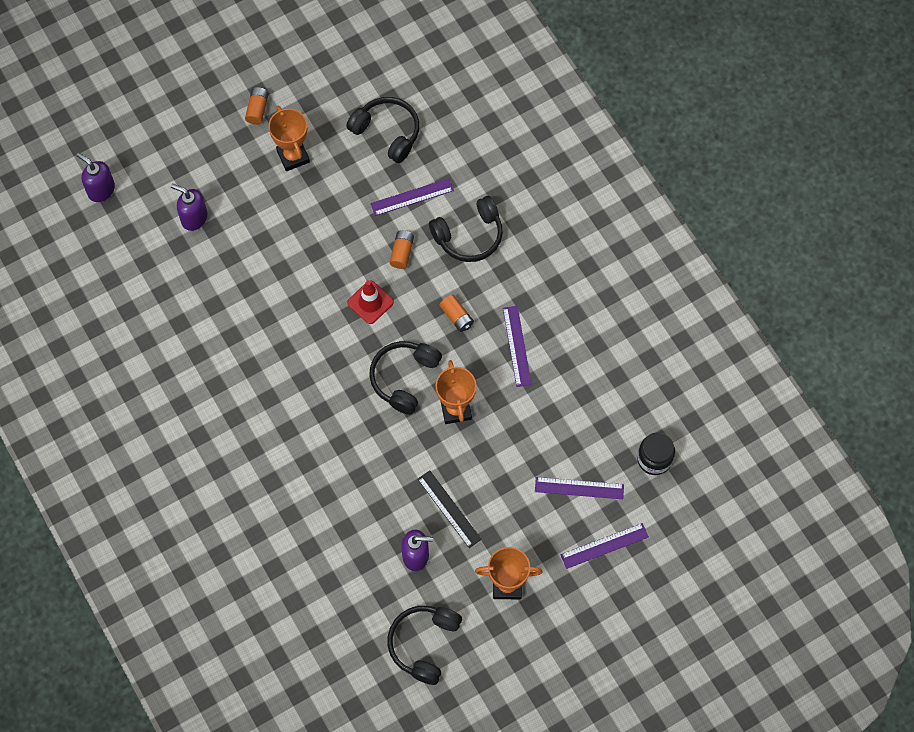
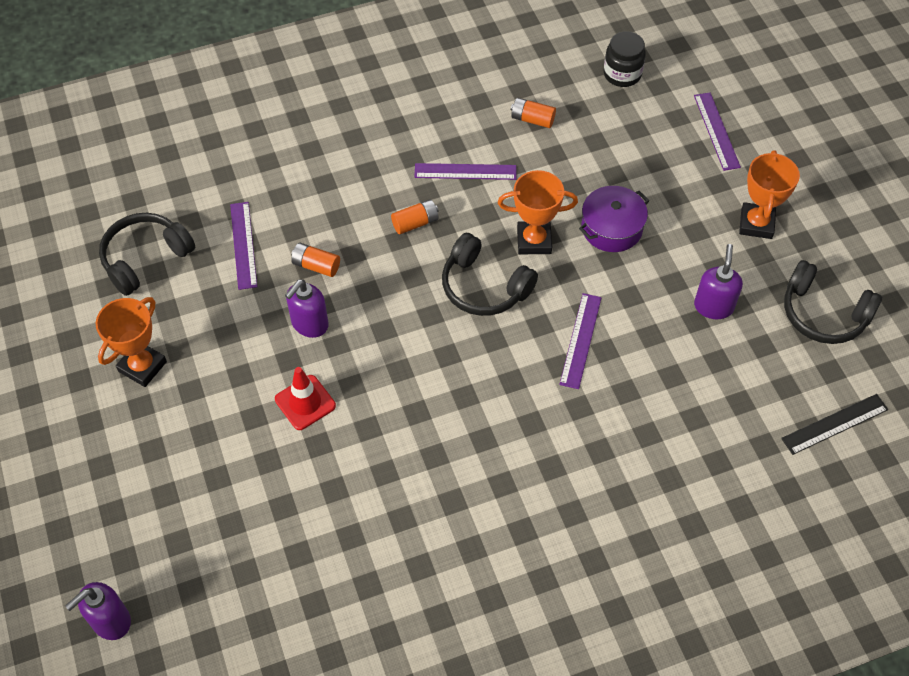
camera: 80 degrees left, 10 degrees down
(194, 218) = (195, 499): purple soap dispenser -> purple soap dispenser (309, 324)
(257, 109) = (56, 400): orange battery -> orange battery (532, 119)
(293, 156) = (142, 366): orange trophy -> orange trophy turned 45 degrees counterclockwise
(370, 302) = (375, 308): red traffic cone -> red traffic cone (305, 402)
(449, 509) = (658, 265): black ruler -> black ruler (835, 424)
(469, 236) = (313, 195): black headphones -> none
(480, 468) = (611, 228): none -> purple pot
(579, 488) = (647, 142): purple ruler -> purple ruler (580, 340)

